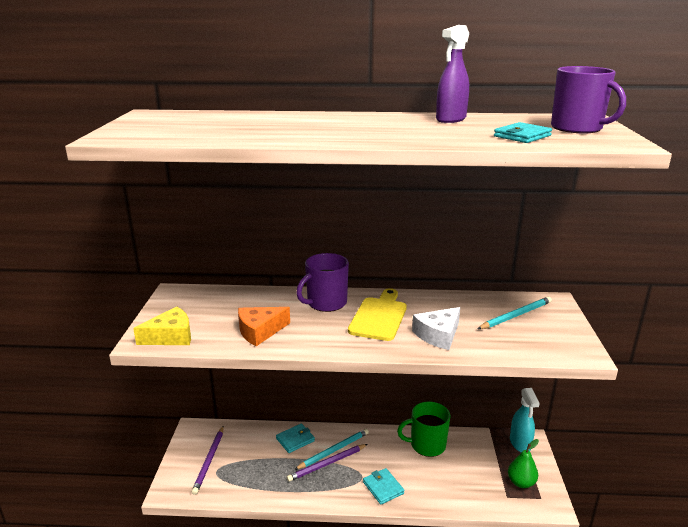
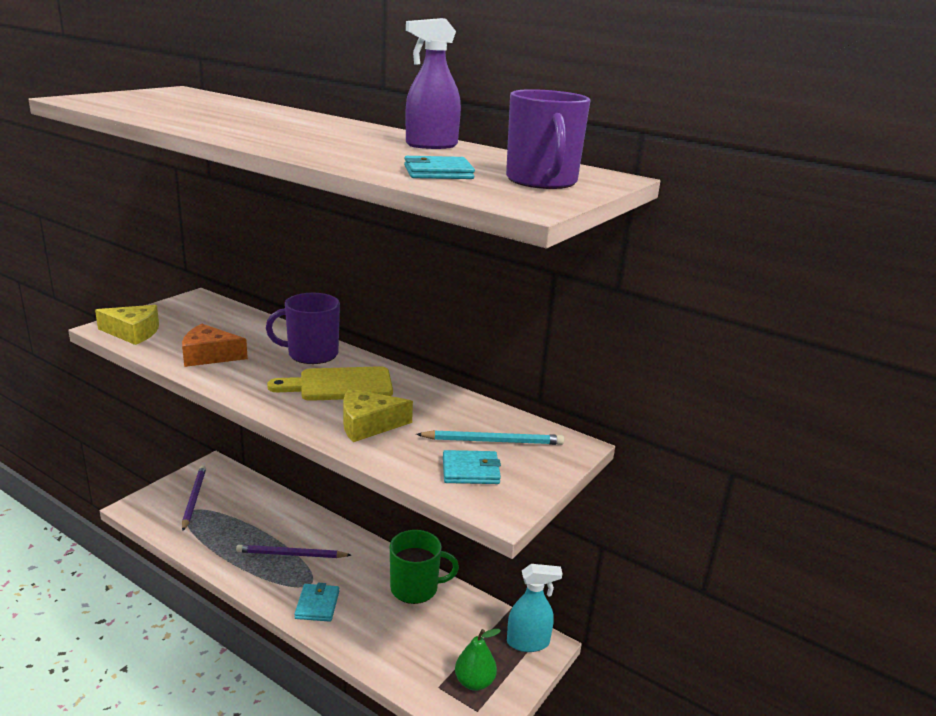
camera: 30 degrees right, 0 degrees up
(209, 460) = (194, 499): purple pencil -> purple pencil turned 135 degrees clockwise
(295, 440) = (289, 517): turquoise wallet -> turquoise wallet (470, 470)
(333, 450) = (313, 545): turquoise pencil -> none
(379, 317) = (339, 385): yellow cutting board -> yellow cutting board turned 150 degrees counterclockwise
(427, 445) = (415, 588): green mug -> green mug turned 150 degrees clockwise
(438, 335) = (368, 425): white cheese -> yellow cheese
(520, 443) = (528, 642): turquoise spray bottle -> turquoise spray bottle turned 120 degrees counterclockwise

